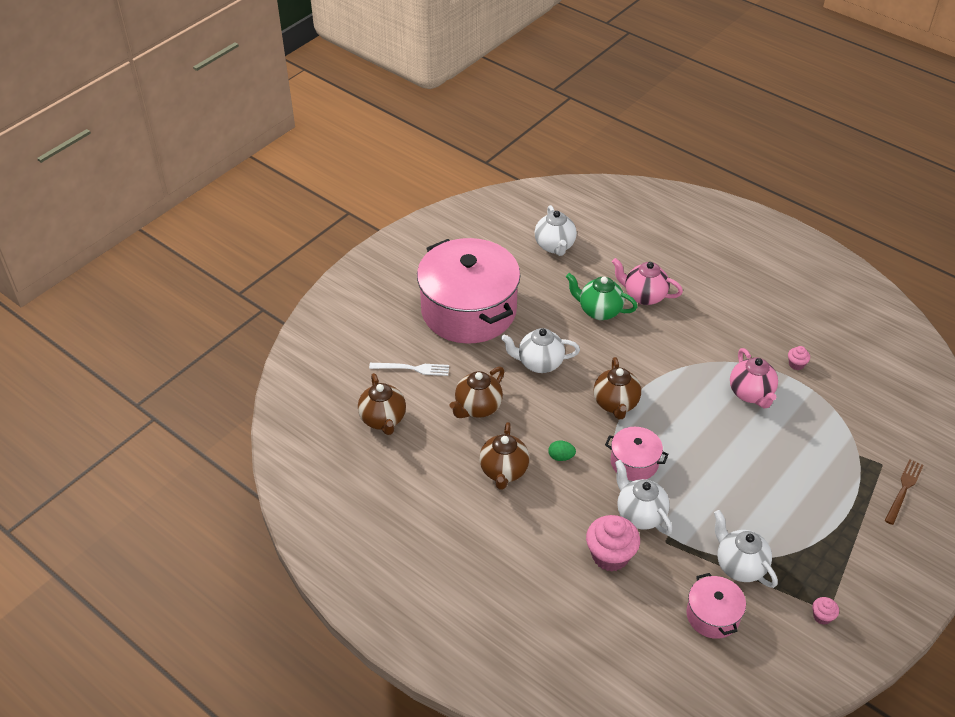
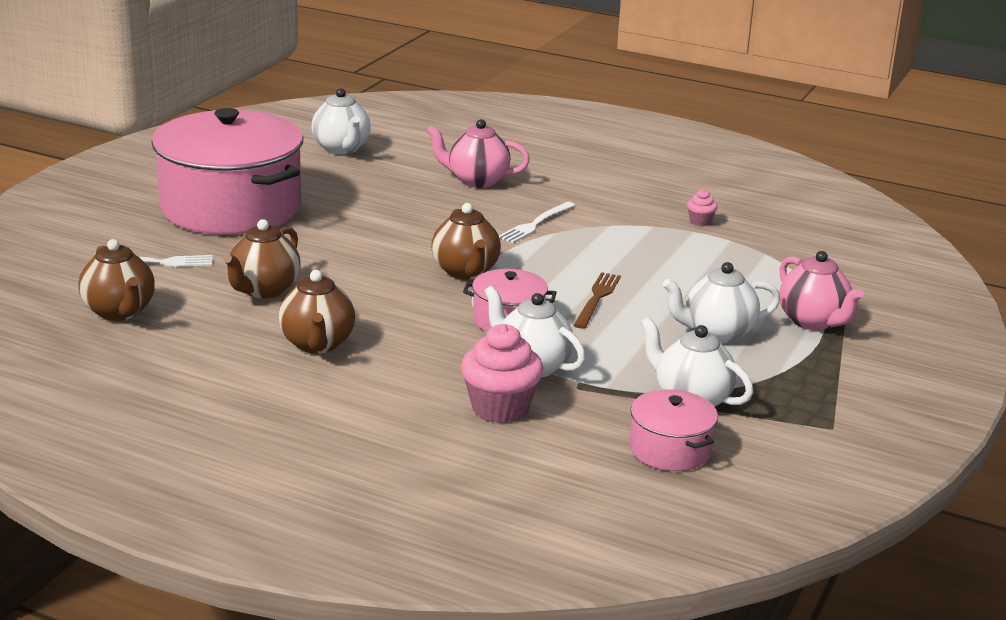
camera: 15 degrees left, 20 degrees down
(539, 363) = (346, 245): white teapot -> white teapot (717, 333)
(561, 457) = (400, 324): green egg -> none
(599, 311) = (418, 196): green teapot -> none
(675, 353) = (535, 224): none -> white fork
(751, 394) = (650, 249): pink teapot -> pink teapot (813, 322)
(822, 616) = (825, 434): pink cupcake -> none
(903, 490) = (884, 313): brown fork -> brown fork (597, 299)

